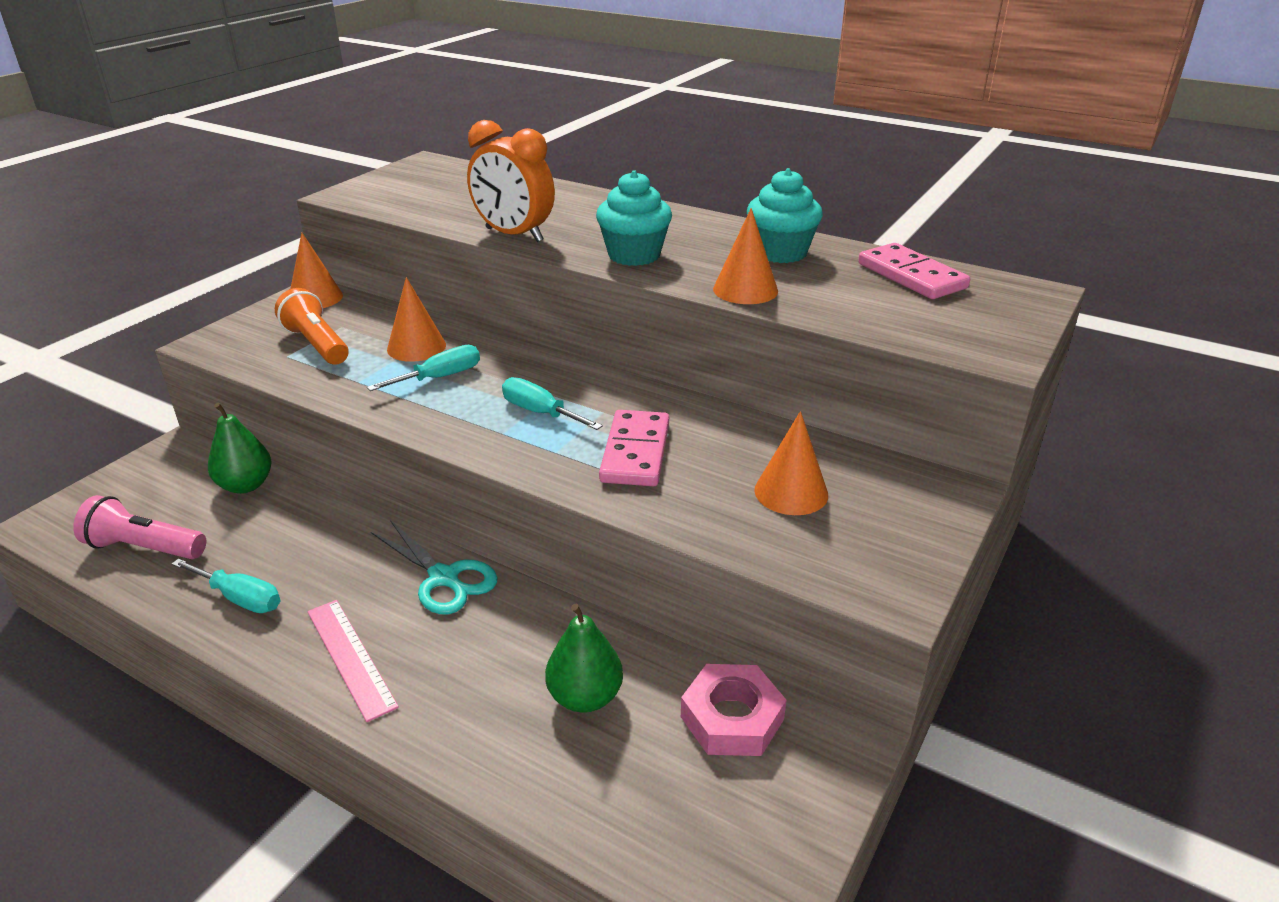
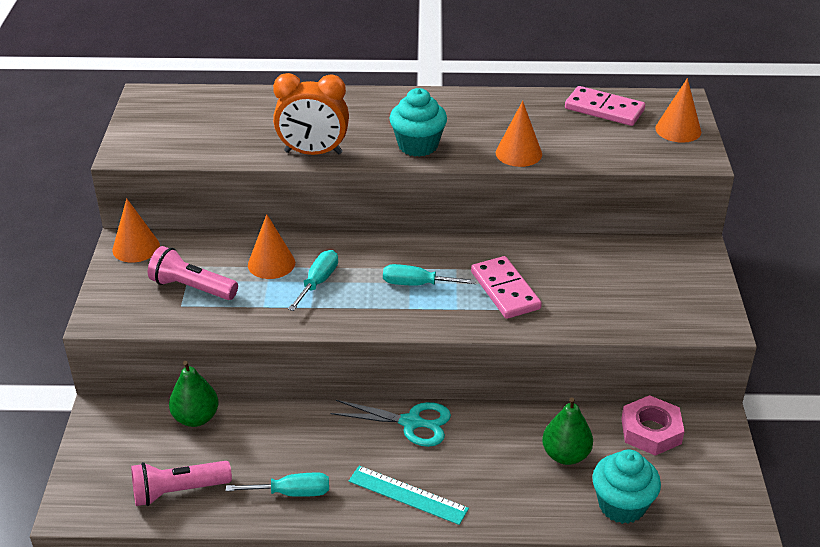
camera: 30 degrees left, 5 degrees up
(317, 344) = (192, 288): orange flashlight -> pink flashlight
(350, 657) = (407, 495): pink ruler -> turquoise ruler
(780, 253) = (509, 113): turquoise cupcake -> turquoise cupcake (622, 505)
(791, 492) = (616, 283): orange cone -> orange cone (678, 130)

